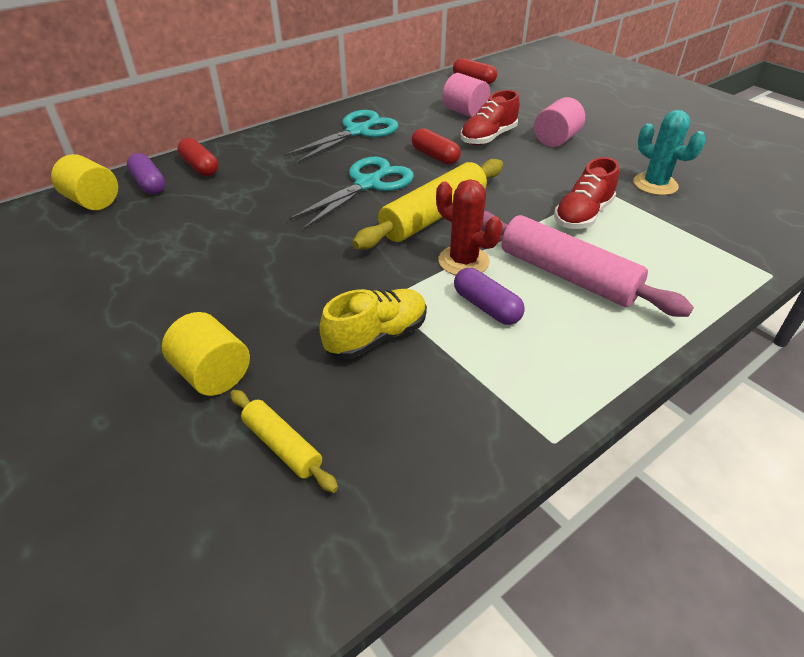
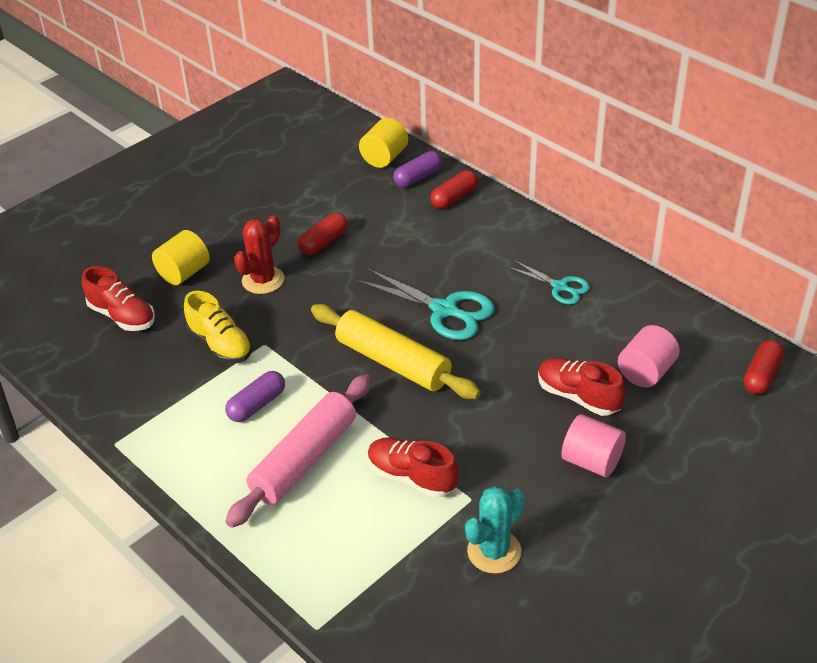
camera: 85 degrees right, 0 degrees up
(282, 445) = (122, 316): yellow rolling pin -> red shoe
(357, 132) = (560, 287): turquoise scissors -> turquoise scissors, size x0.60
(435, 156) = (517, 354): red capsule -> red capsule (324, 242)
(463, 261) = (320, 387): red cactus -> red cactus (263, 280)

